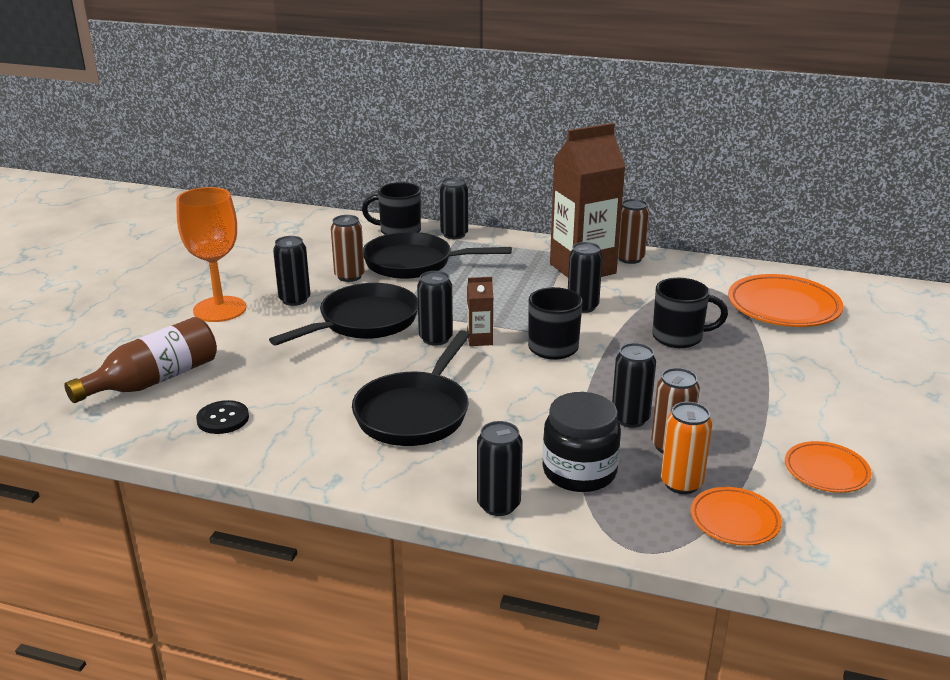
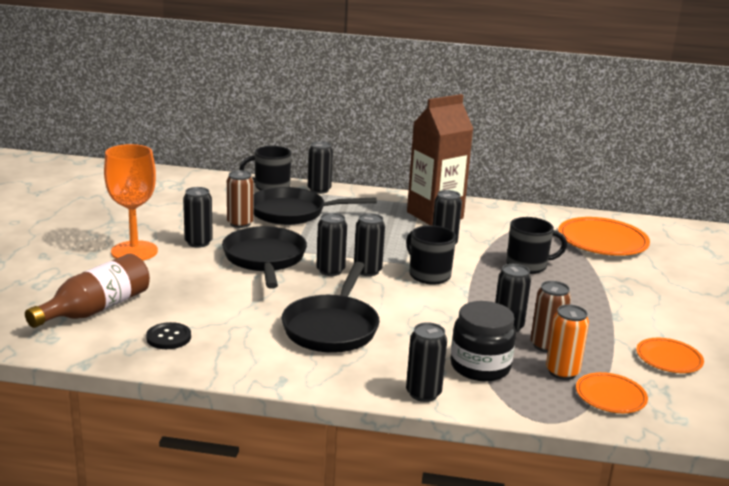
camera: 10 degrees left, 5 degrees down
(364, 322) = (265, 259): black pan -> black pan turned 45 degrees counterclockwise
(479, 340) = (367, 271): brown carton -> black can
(629, 258) = (470, 207): brown can -> none

